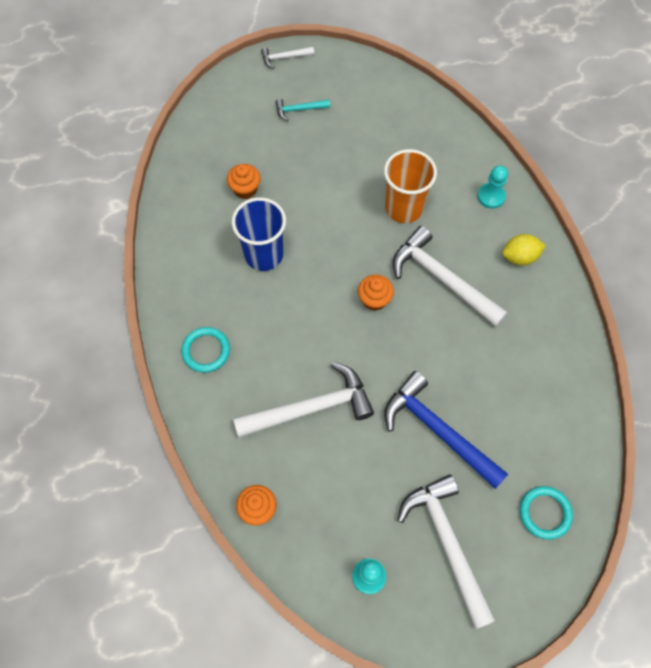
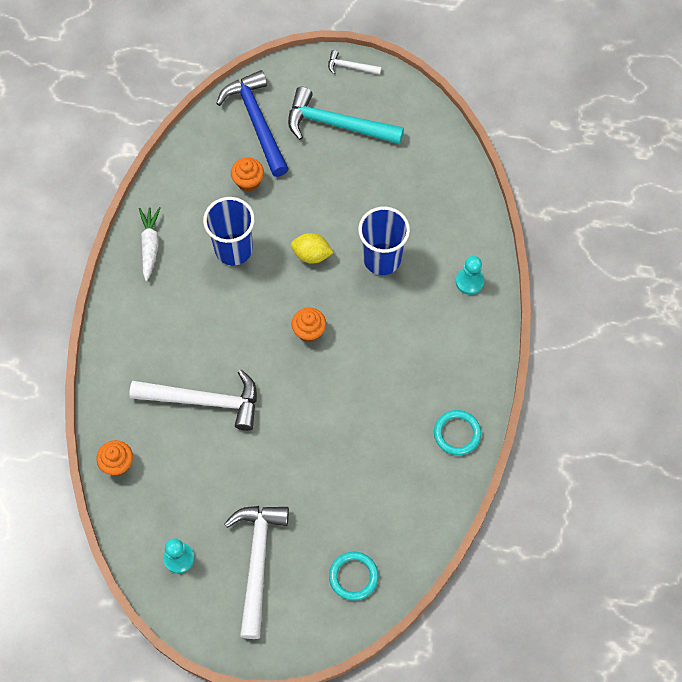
camera: 25 degrees right, 0 degrees up
(182, 283) = (150, 245): none -> white carrot
(206, 351) = (141, 313): turquoise ring -> turquoise ring (457, 433)
(299, 110) = (337, 125): turquoise hammer -> turquoise hammer, size x2.12
(404, 208) = (382, 259): orange cup -> blue cup
(438, 431) = (301, 468): blue hammer -> blue hammer (257, 122)
(442, 279) = (380, 339): white hammer -> none
(520, 257) = (463, 349): yellow lemon -> yellow lemon (311, 255)

